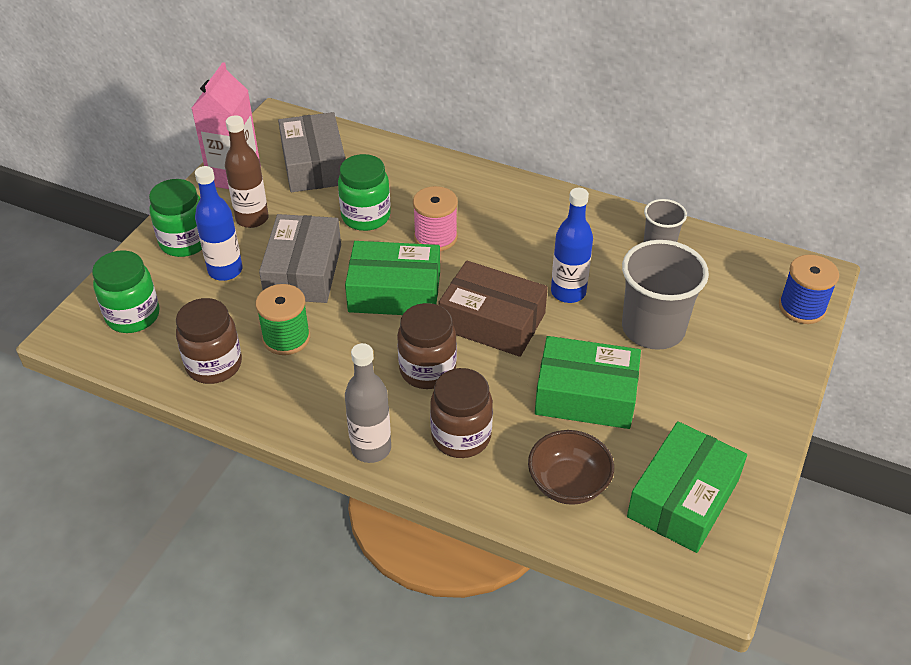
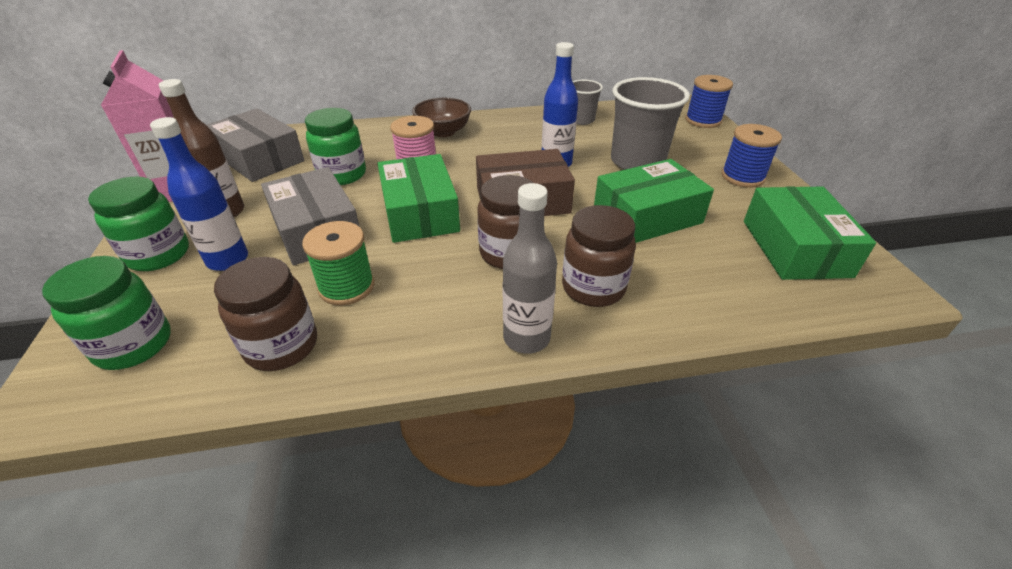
camera: 35 degrees left, 5 degrees down
(394, 292) = (420, 212): green box -> green box turned 75 degrees counterclockwise
(568, 484) = (714, 279): brown bowl -> brown bowl (443, 132)
(742, 401) = (742, 177): none -> blue spool

